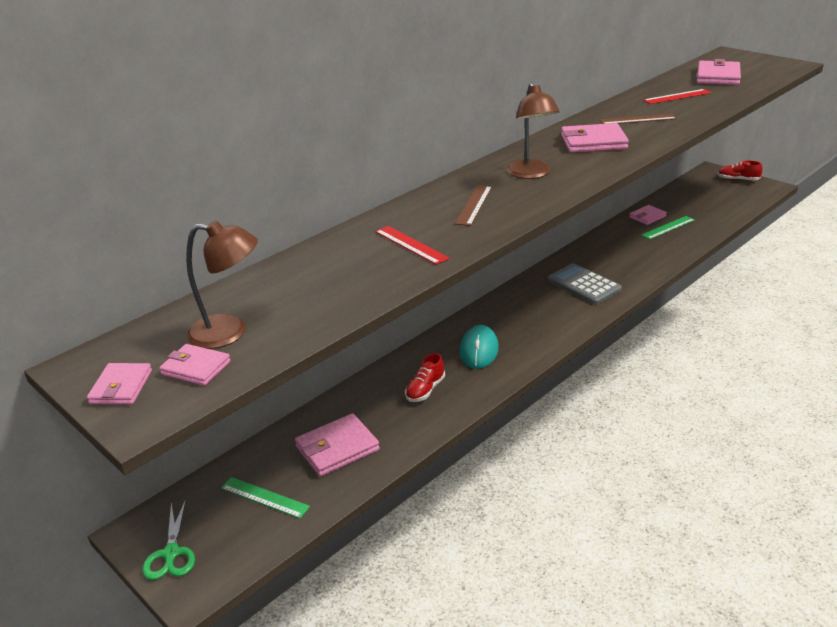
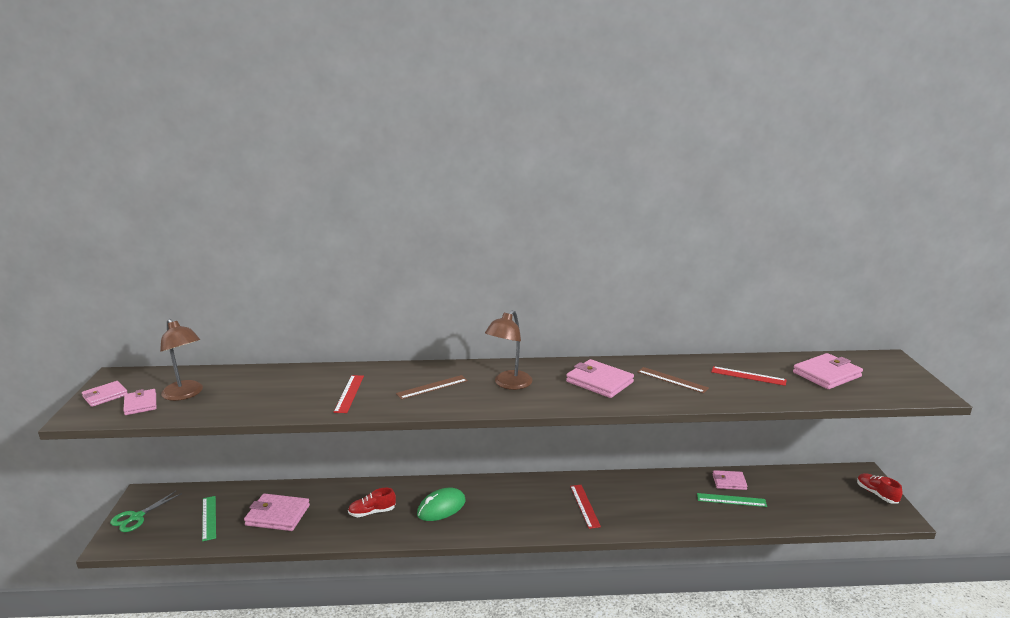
camera: 40 degrees right, 10 degrees down
(479, 350) = (441, 508): turquoise mouse -> green mouse
(584, 285) = (585, 506): grey calculator -> red ruler

